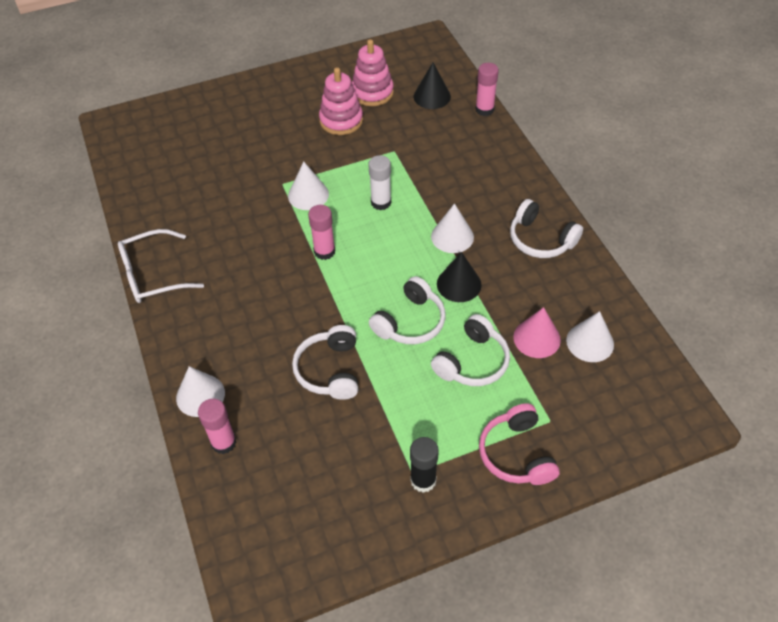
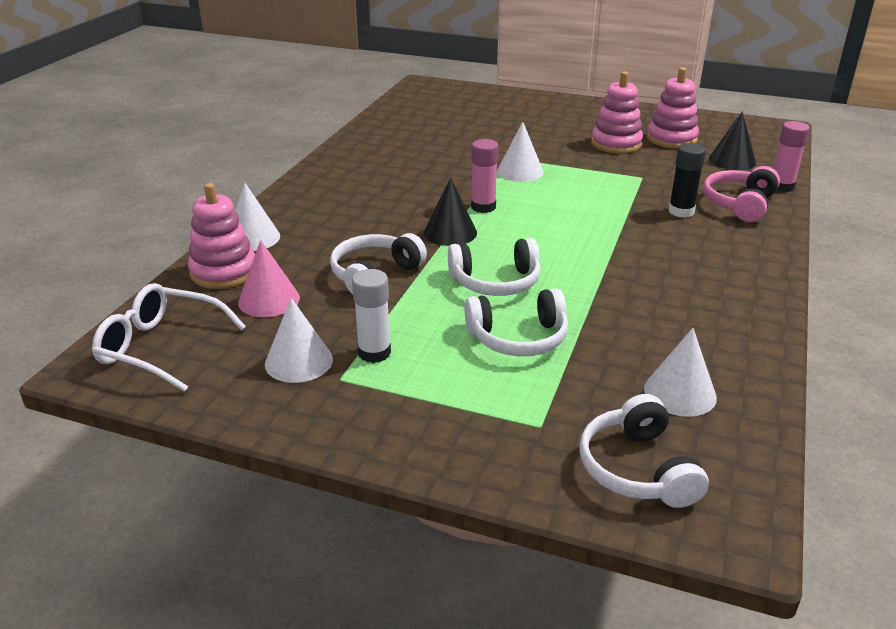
camera: 40 degrees right, 20 degrees down
(152, 275) = (327, 163): white glasses -> white glasses (161, 347)
(224, 442) = (224, 272): pink glue stick -> pink stacking toy
(381, 202) = (581, 201): white glue stick -> white glue stick (374, 353)
(423, 480) = (341, 390): black glue stick -> black glue stick (681, 211)
(452, 236) = (624, 249): white cone -> white cone (299, 361)
(459, 284) = (584, 281): black cone -> black cone (450, 232)
(516, 454) = (464, 429): pink headphones -> pink headphones (739, 204)
(536, 338) = (616, 357): pink cone -> pink cone (269, 300)
(541, 239) = (725, 292): white headphones -> white headphones (637, 469)

